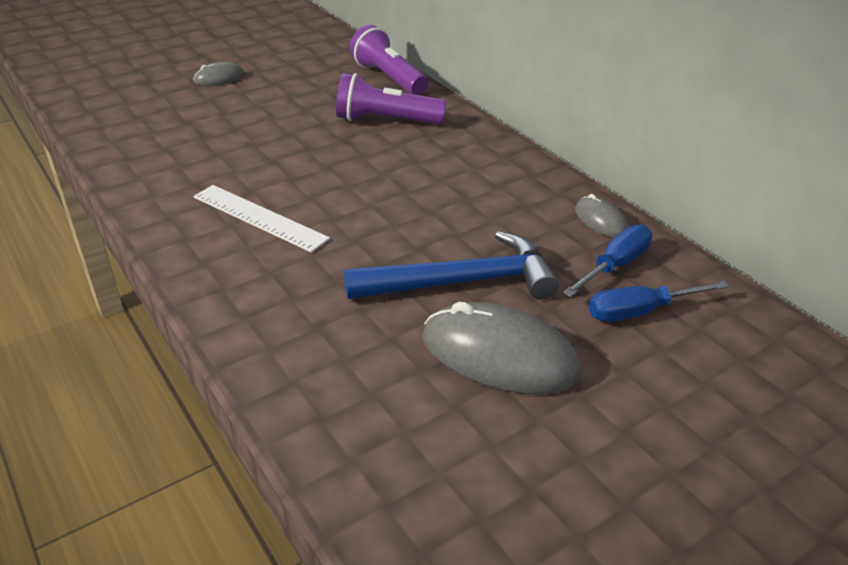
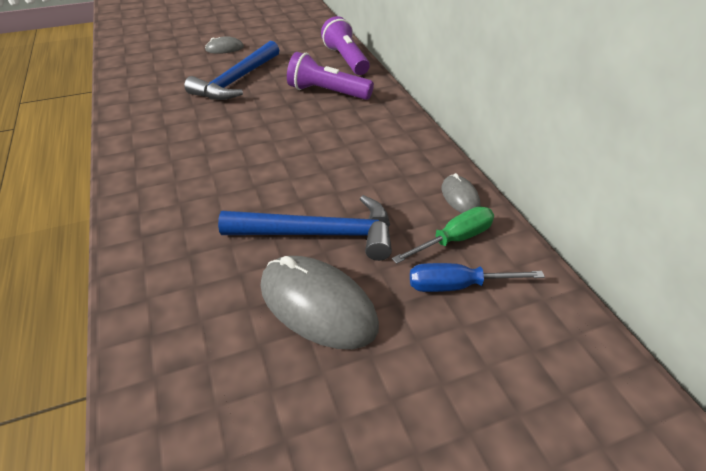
camera: 15 degrees right, 5 degrees up
(259, 217) = (195, 158): white ruler -> none
(260, 118) = (237, 81): none -> blue hammer
(615, 265) = (454, 239): blue screwdriver -> green screwdriver

